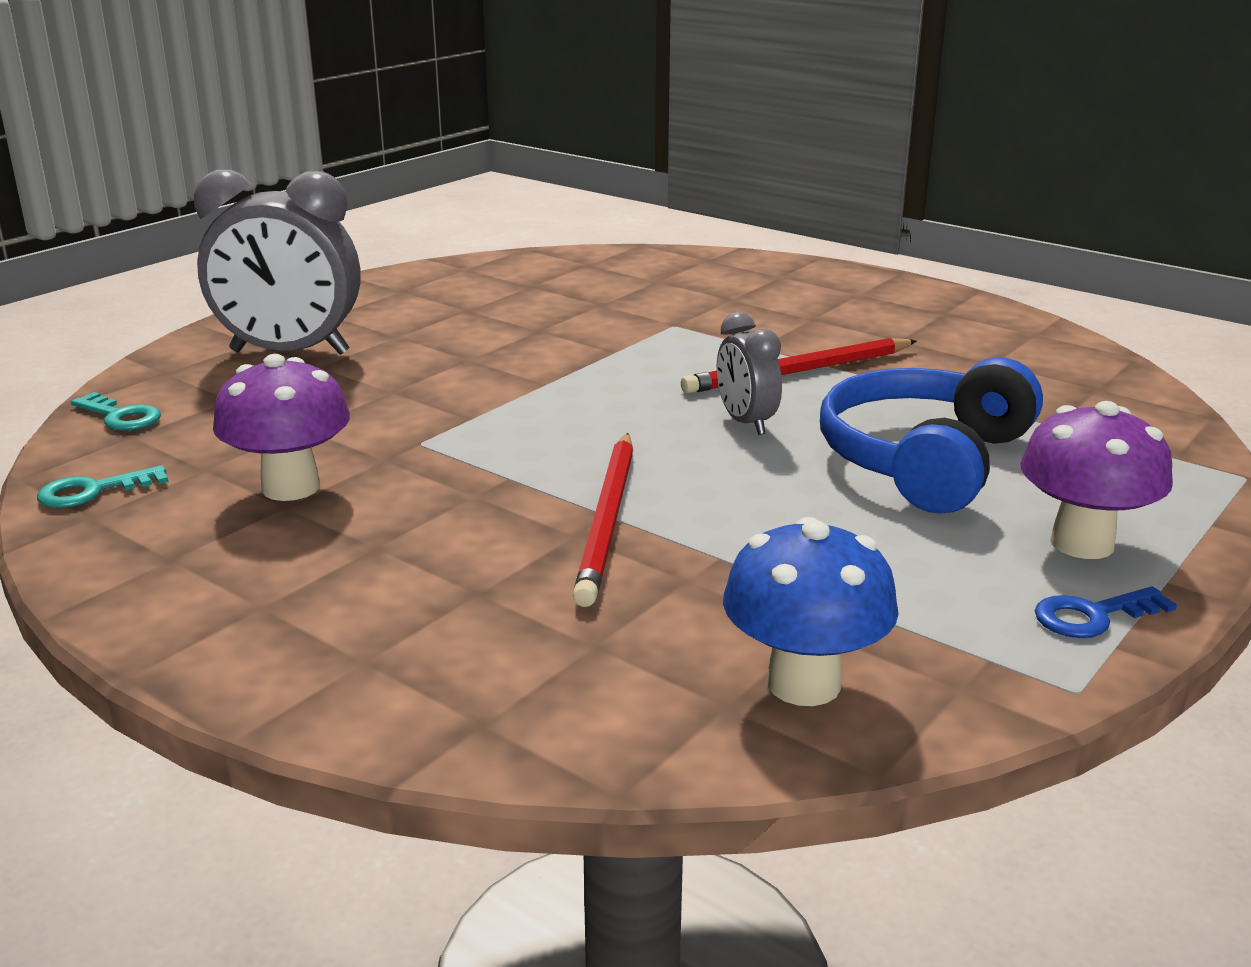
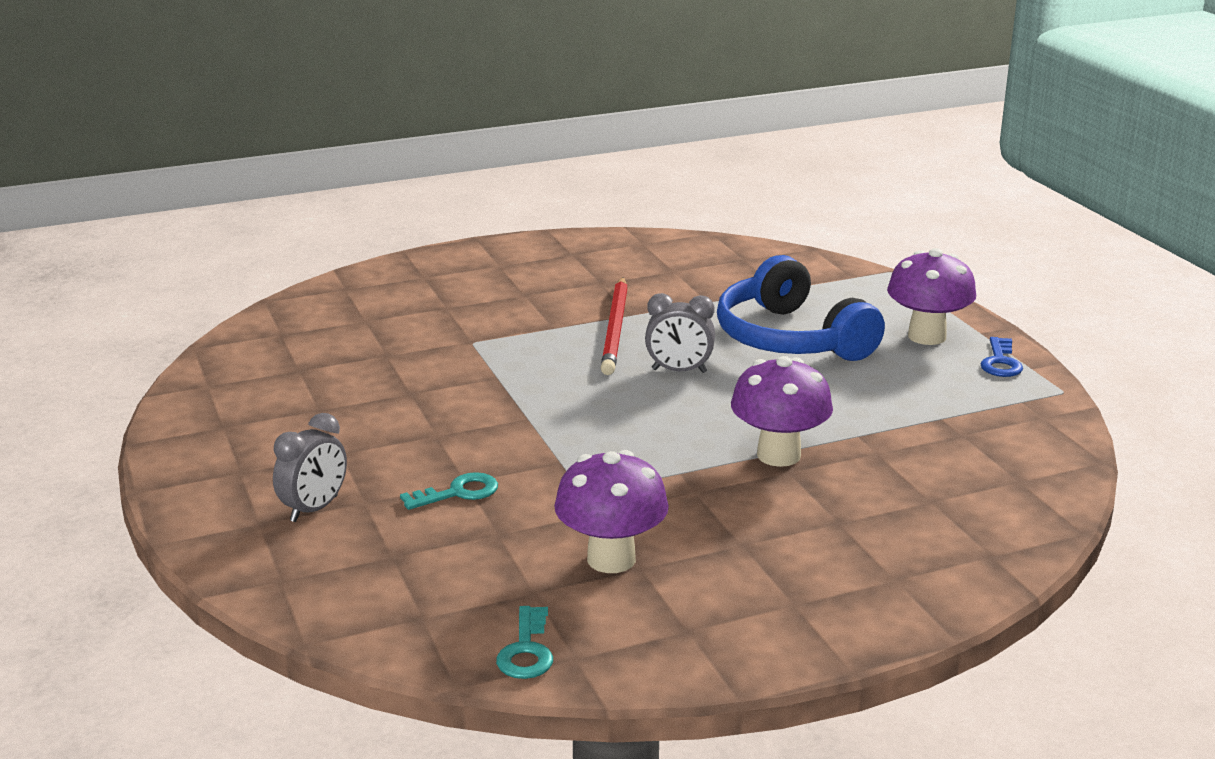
camera: 60 degrees left, 0 degrees up
(121, 416) = (369, 617): turquoise key -> turquoise key (458, 493)
(289, 352) = (314, 509): grey clock -> grey clock, size x0.52
(607, 520) = (778, 455): red pencil -> purple mushroom
(803, 683) = (1013, 454): blue mushroom -> none

